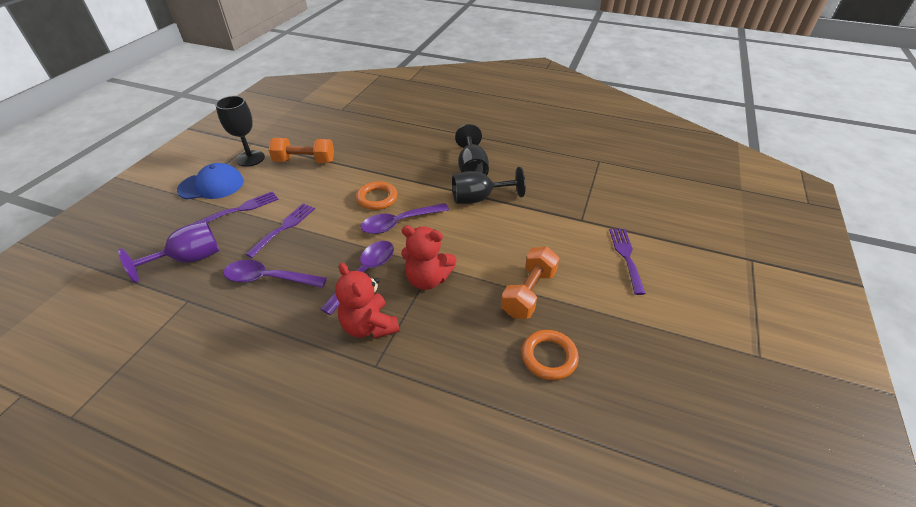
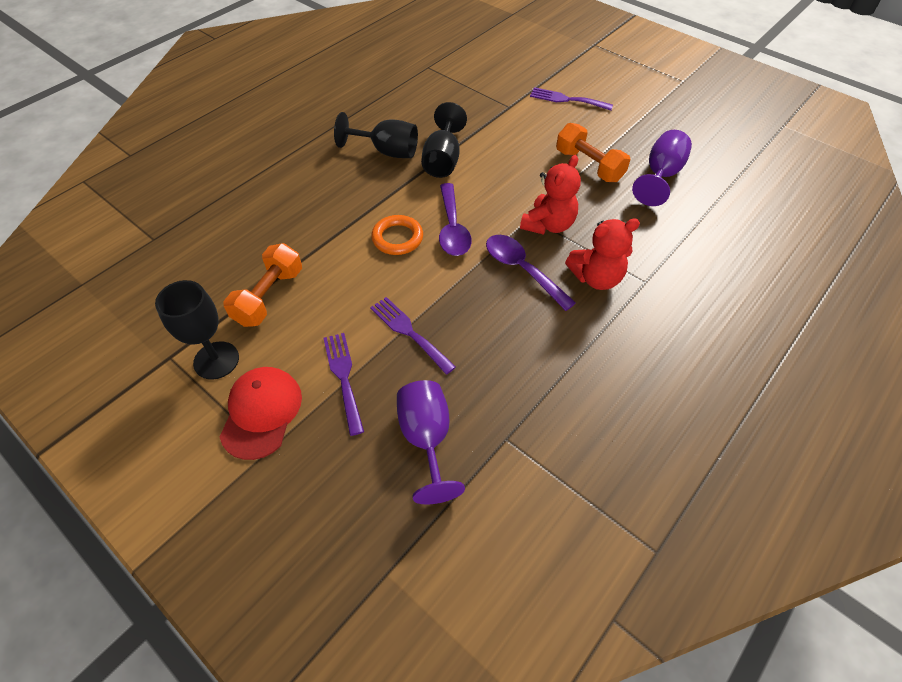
camera: 70 degrees left, 10 degrees up
(211, 185) = (261, 413): blue cap -> red cap
(268, 278) = (498, 354): purple spoon -> none
(549, 357) = (660, 175): orange ring -> purple goblet

